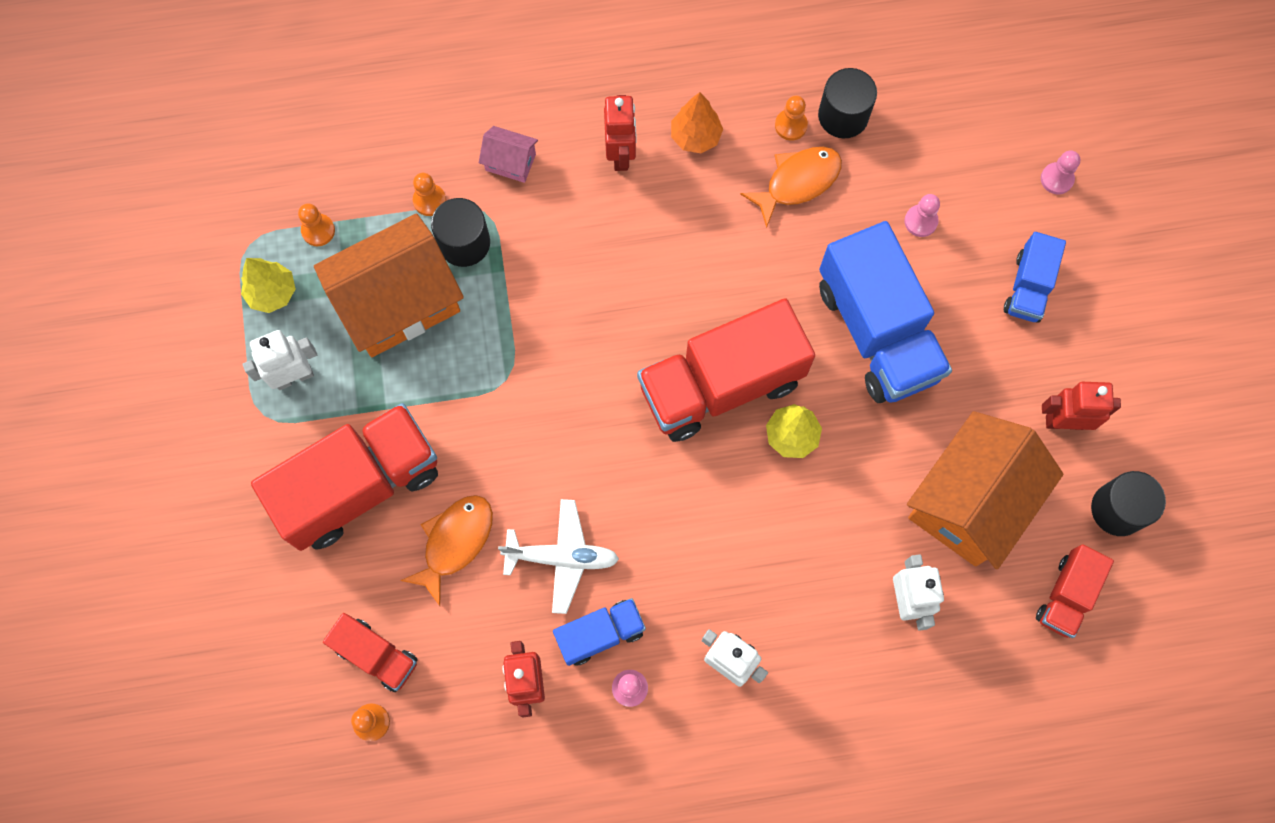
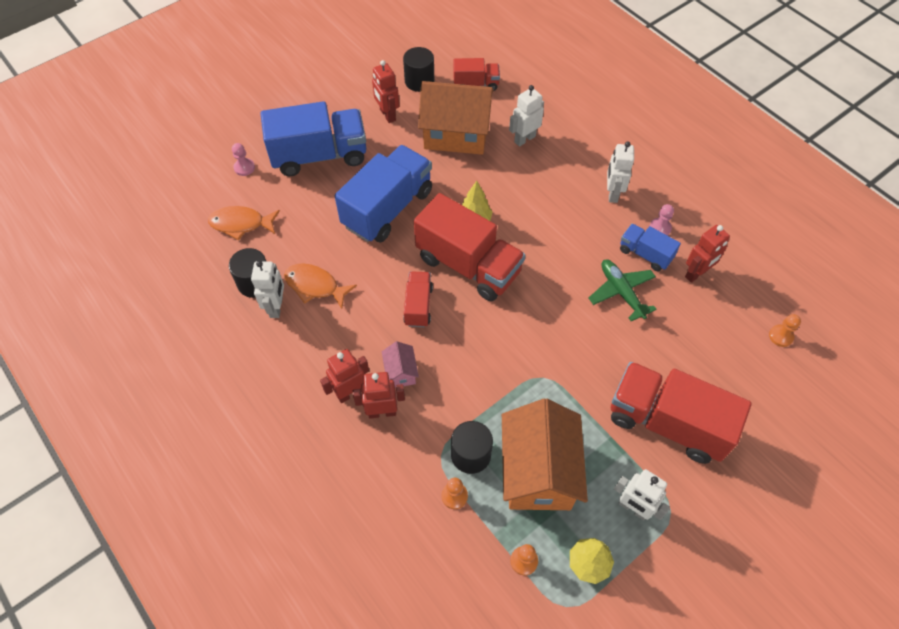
camera: 120 degrees left, 15 degrees down
(376, 655) = (747, 354): red truck -> red truck (418, 306)
(398, 302) = (538, 471): orange house -> orange house turned 60 degrees clockwise
(455, 542) = (656, 350): orange fish -> orange fish (241, 224)
(510, 162) = (395, 459): pink house -> pink house (401, 372)
(562, 557) = (621, 292): white plane -> green plane
(575, 176) = (382, 412): none -> red robot
(695, 137) = (313, 355): orange tree -> none
(791, 125) = (276, 307): orange pawn -> white robot
(920, 221) = (306, 216): pink pawn -> none
(1028, 287) = (319, 156): blue truck -> blue truck, size x1.95

